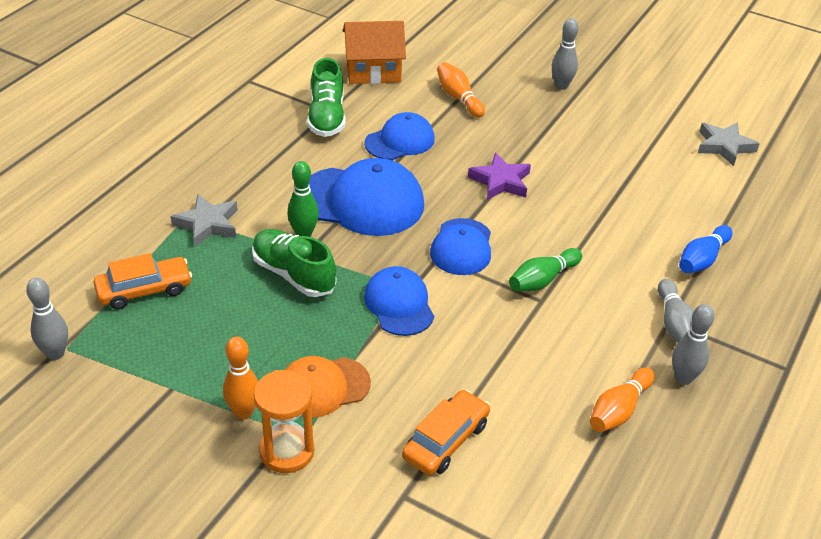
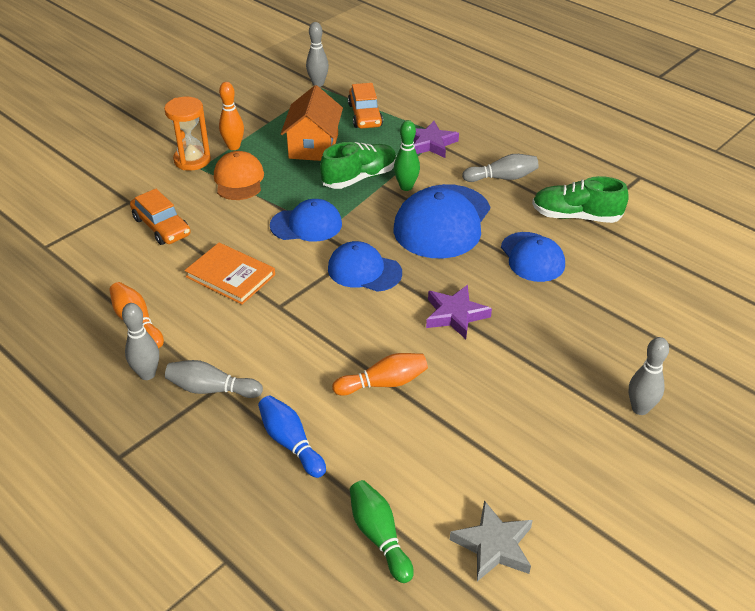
camera: 105 degrees right, 0 degrees up
(207, 224) = (430, 143): grey star -> purple star
(269, 166) = (502, 178): none -> grey bowling pin
(373, 71) = (663, 257): orange house -> orange house (313, 146)
(458, 98) = (611, 312): orange bowling pin -> orange bowling pin (384, 383)
(511, 349) = (230, 276): none -> orange book
(542, 280) = (304, 313): green bowling pin -> green bowling pin (379, 536)

